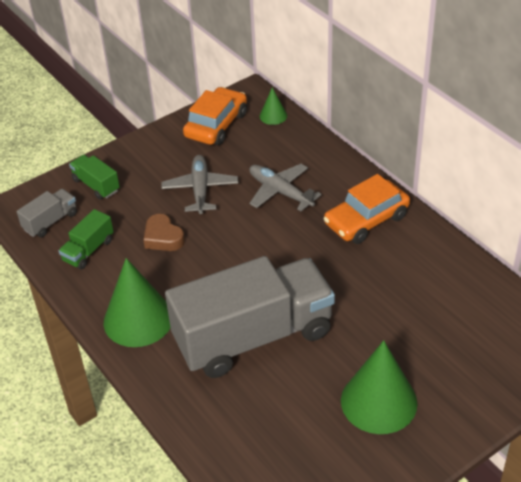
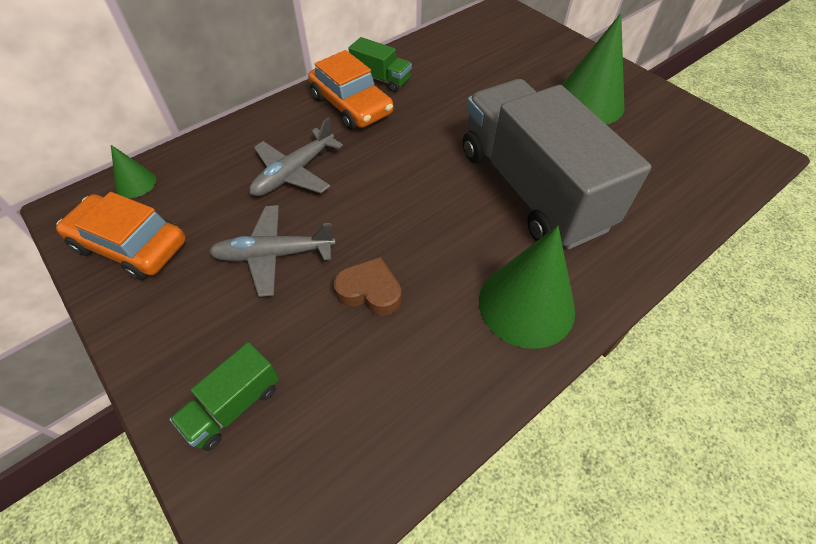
camera: 95 degrees left, 10 degrees up
(50, 221) = (320, 473): grey truck -> none
(88, 250) = (395, 392): green truck -> green truck (381, 79)
(163, 237) = (370, 291): brown heart -> brown heart turned 120 degrees counterclockwise

